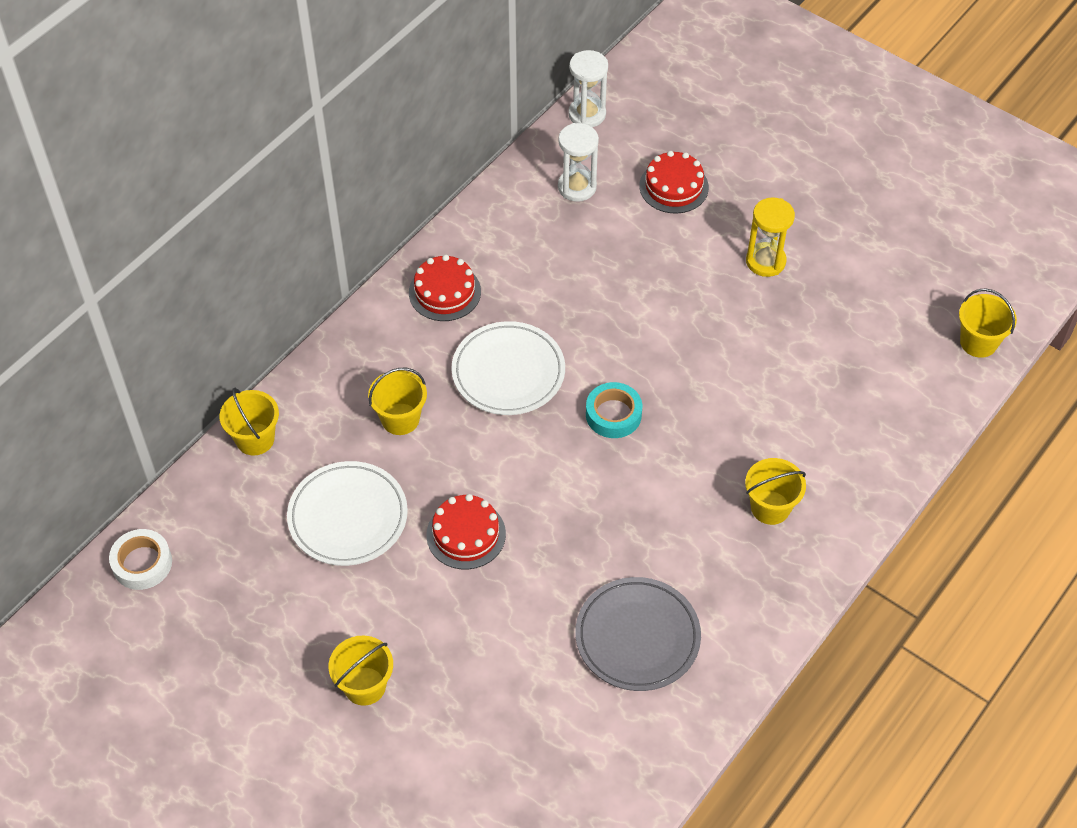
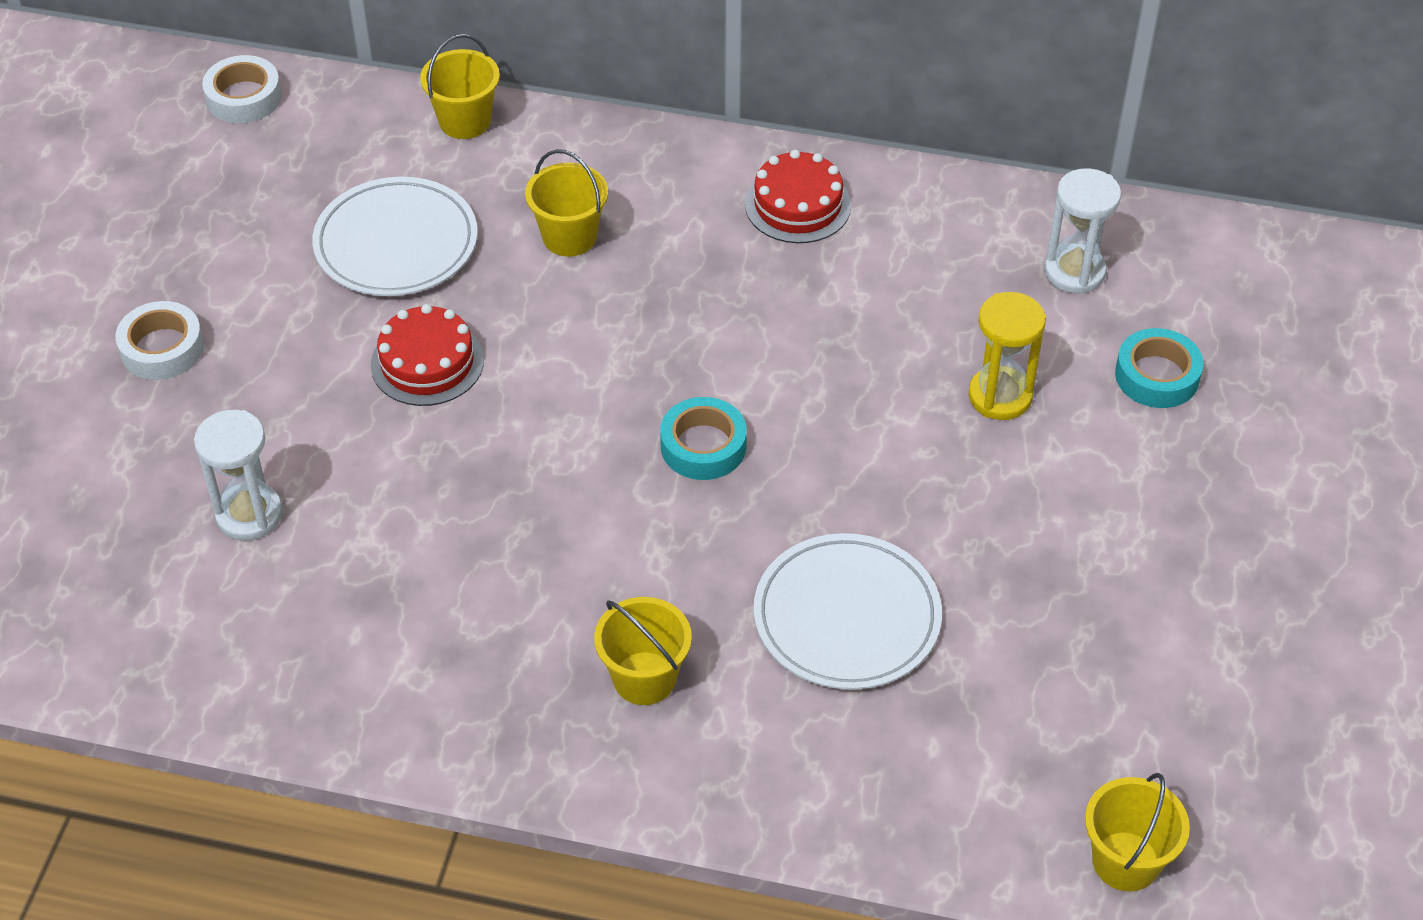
camera: 65 degrees right, 5 degrees down
(365, 686) = (162, 348): yellow bucket -> white tape
(508, 372) = (707, 313): white plate -> white plate (847, 617)
(587, 114) = (1216, 236): white hourglass -> white hourglass (249, 514)
(637, 637) = (353, 595): grey plate -> none
(674, 186) = (1157, 376): red cake -> turquoise tape
(765, 261) = (1094, 529): yellow hourglass -> yellow hourglass (1000, 396)

